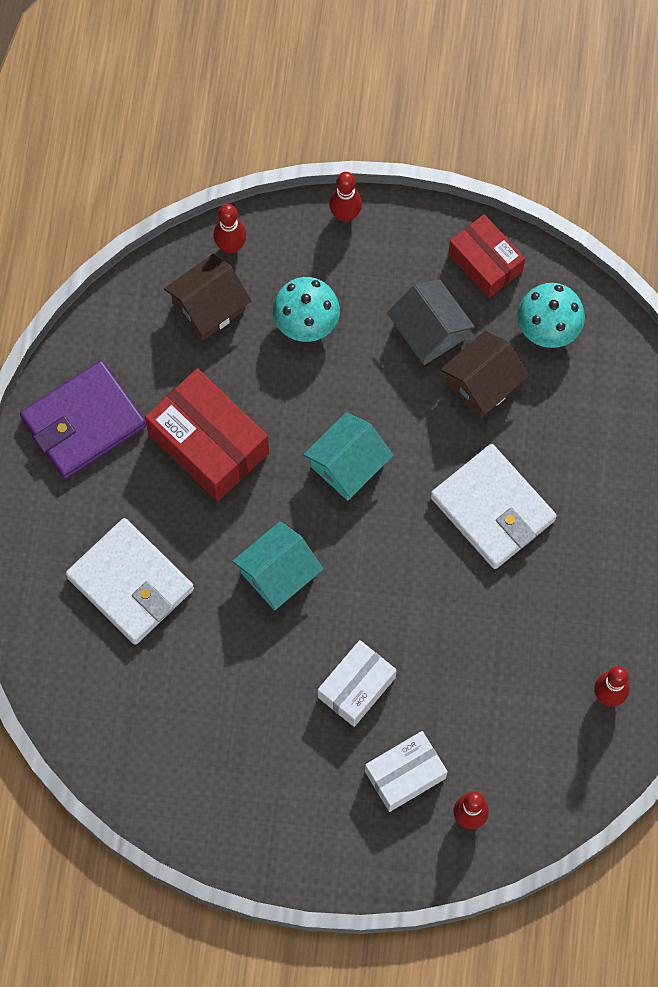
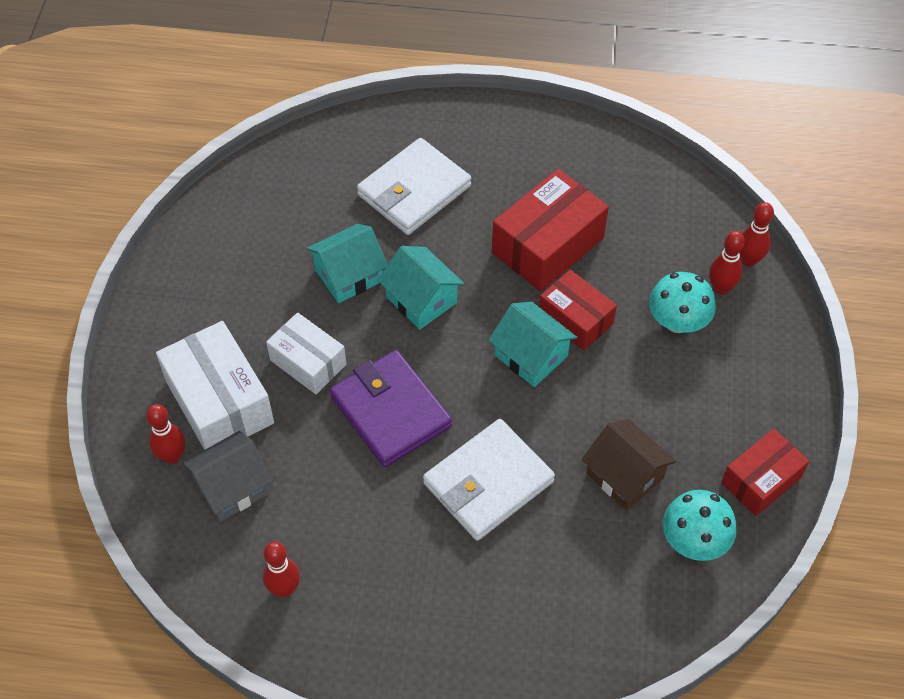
camera: 90 degrees right, 15 degrees down
(83, 422) = (563, 155): purple wallet -> purple wallet (390, 411)
(209, 306) = (684, 244): brown house -> none
(246, 650) = (349, 275): none -> turquoise house
(303, 420) = (575, 319): none -> red box
(345, 214) = (796, 354): red bowling pin -> red bowling pin (720, 288)
(405, 775) = (219, 402): white box -> white box, size x1.57
(429, 331) = (678, 427): grey house -> grey house (232, 487)

